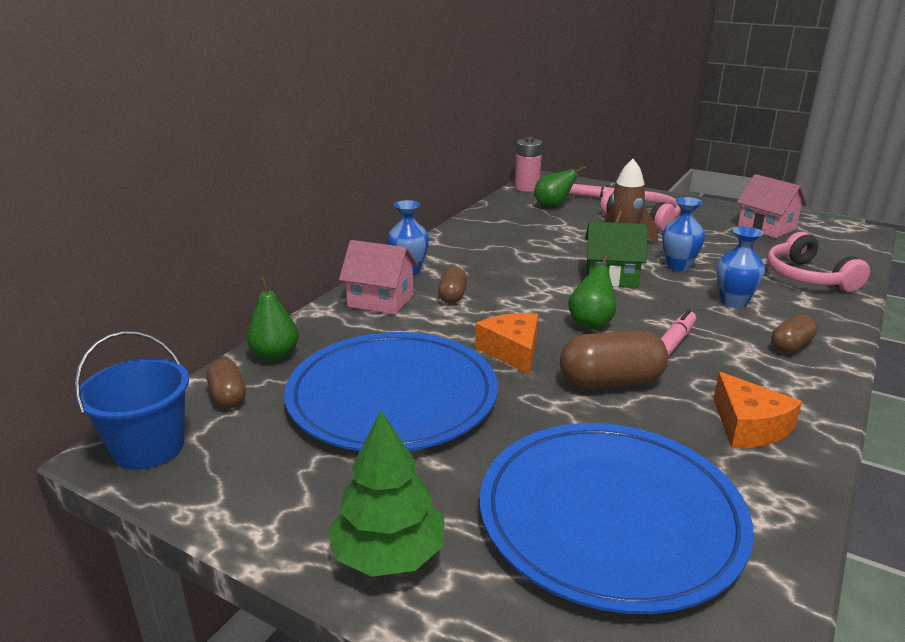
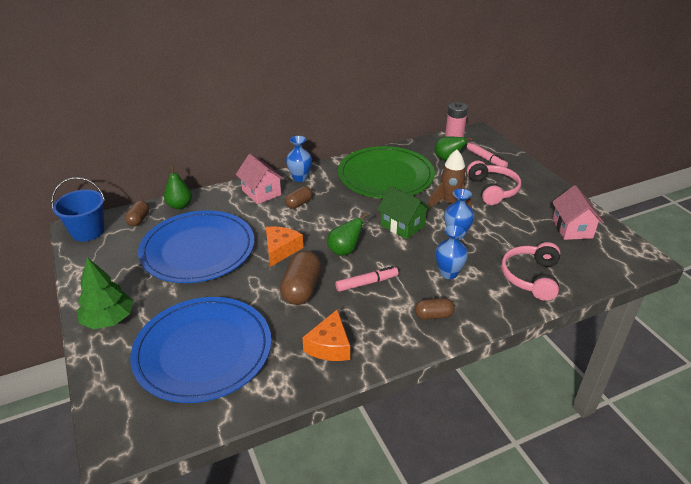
camera: 35 degrees right, 10 degrees up
(512, 239) = (385, 176): none -> green plate
(611, 382) = (301, 289): brown capsule -> brown capsule turned 75 degrees clockwise

